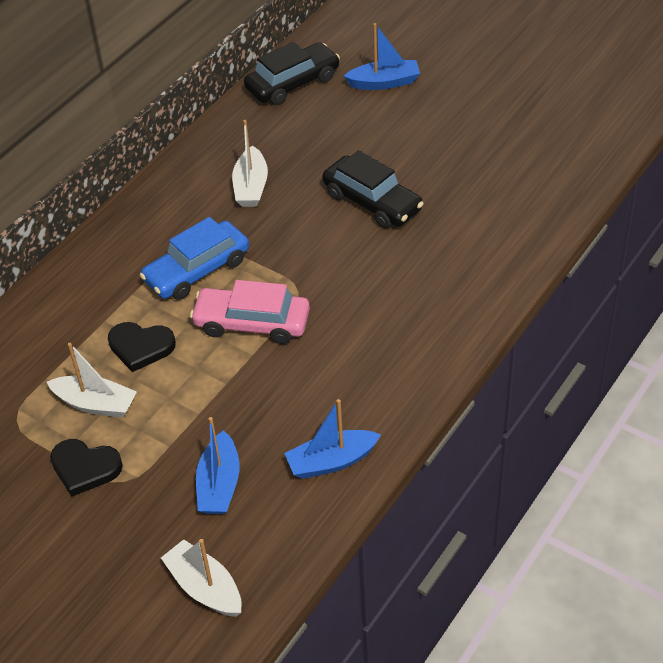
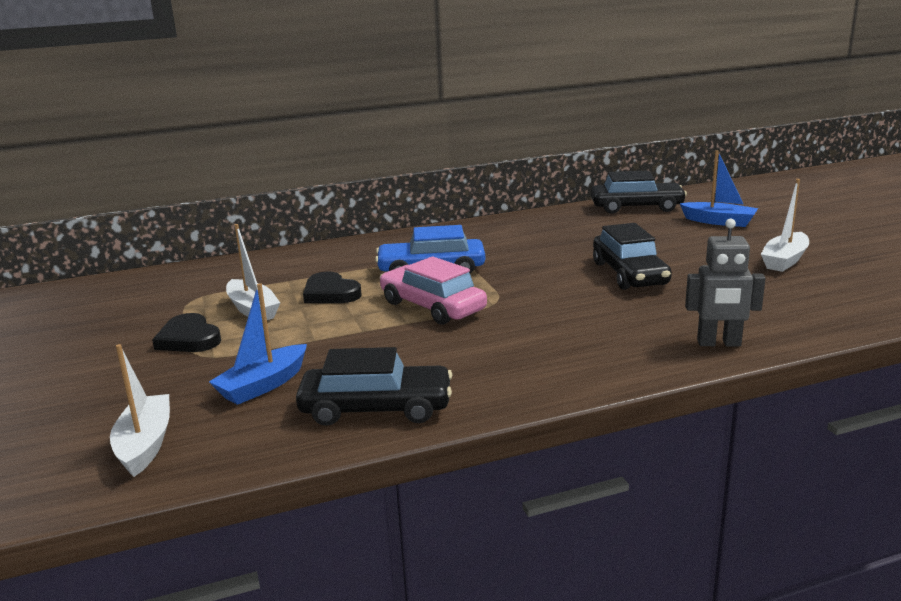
camera: 35 degrees right, 25 degrees down
(251, 187) = (534, 243): white boat -> white boat (784, 260)
(331, 461) = (376, 408): blue boat -> black car
(503, 267) = (719, 343): none -> grey robot

